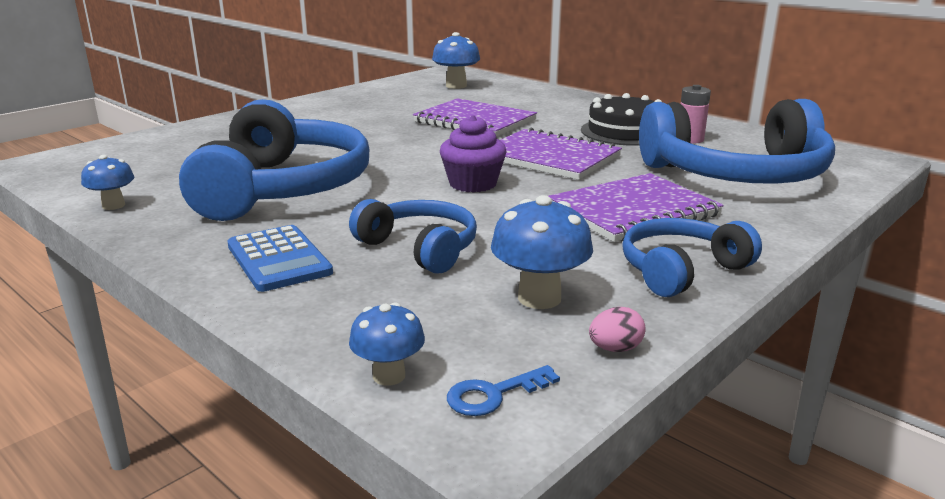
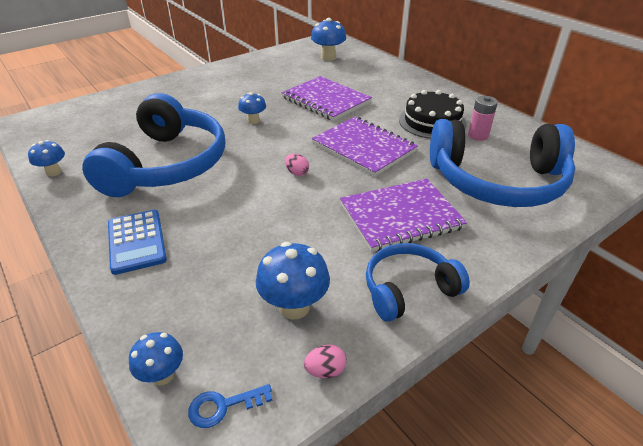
camera: 10 degrees right, 15 degrees up
(385, 143) = (253, 121): none -> blue mushroom
(419, 248) = (233, 241): blue headphones -> none
(473, 184) = (297, 173): purple cupcake -> pink egg

